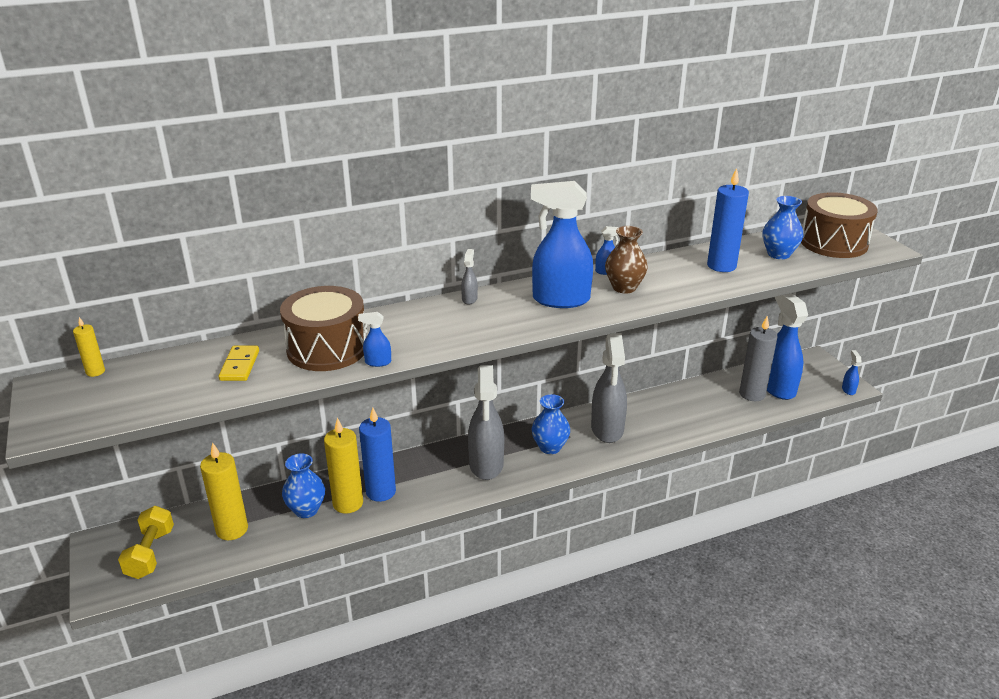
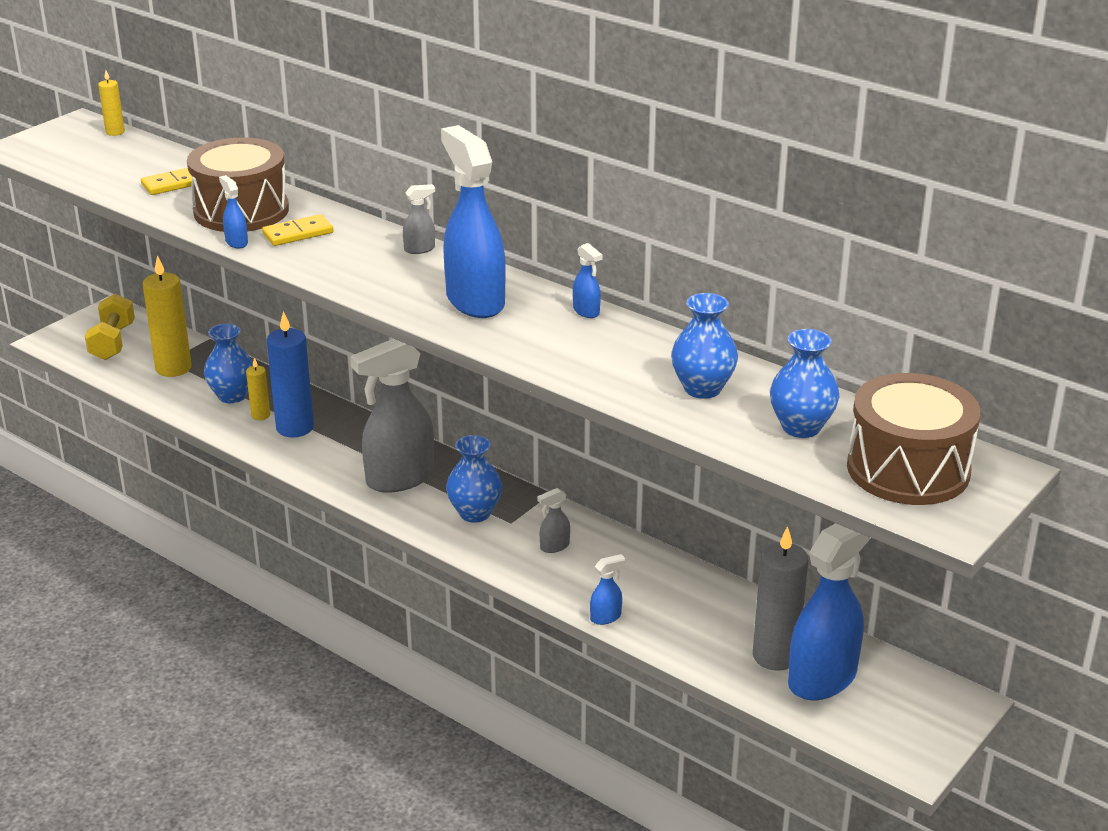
camera: 60 degrees right, 0 degrees up
(150, 553) = (112, 342): yellow dumbbell -> yellow dumbbell turned 60 degrees counterclockwise
(348, 503) = (260, 415): yellow candle -> yellow candle, size x0.51
(393, 335) = (298, 233): none -> yellow domino
(607, 429) = (554, 546): grey spray bottle -> grey spray bottle, size x0.41
(624, 287) = (553, 333): brown vase -> none
(721, 266) = (702, 388): blue candle -> blue vase
(848, 390) = (898, 759): blue spray bottle -> blue spray bottle (606, 617)

